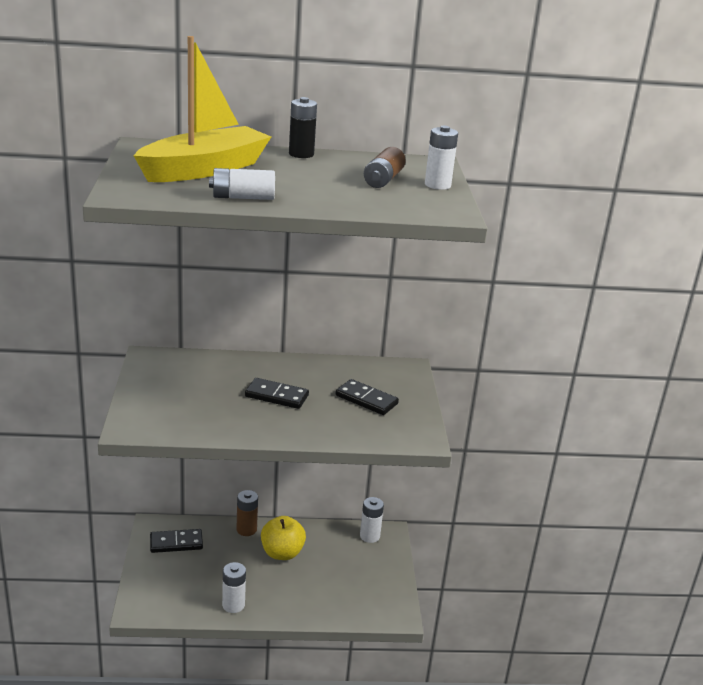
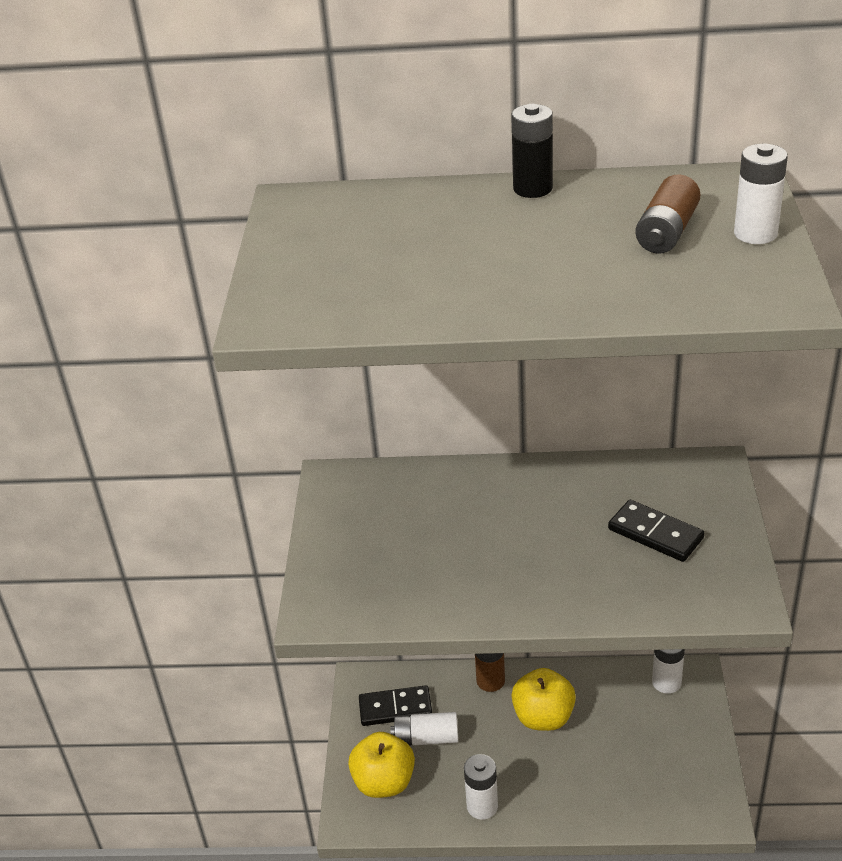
camera: 10 degrees right, 10 degrees up
(163, 588) = (384, 782): none -> yellow apple
(204, 169) = (387, 244): yellow boat -> none
(243, 197) = (450, 303): white battery -> white battery (426, 738)
(276, 396) = (521, 537): black domino -> none

